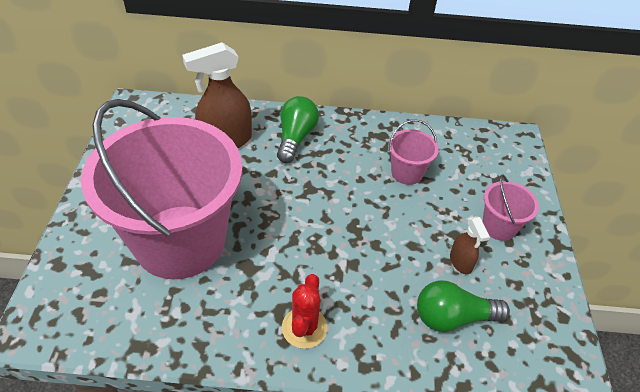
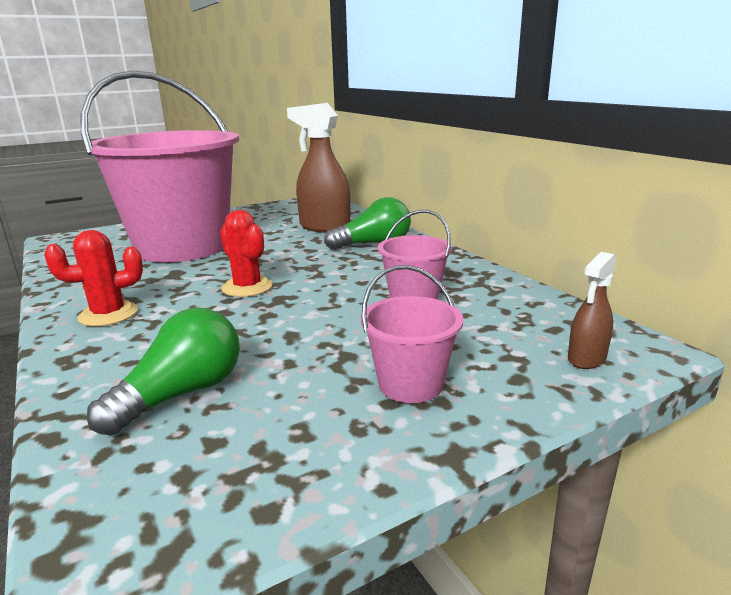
camera: 60 degrees right, 25 degrees down
(319, 236) = (247, 287): none -> red cactus
(452, 317) = (182, 394): green light bulb -> green light bulb turned 75 degrees clockwise
(460, 262) = (296, 373): brown spray bottle -> brown spray bottle (586, 358)

